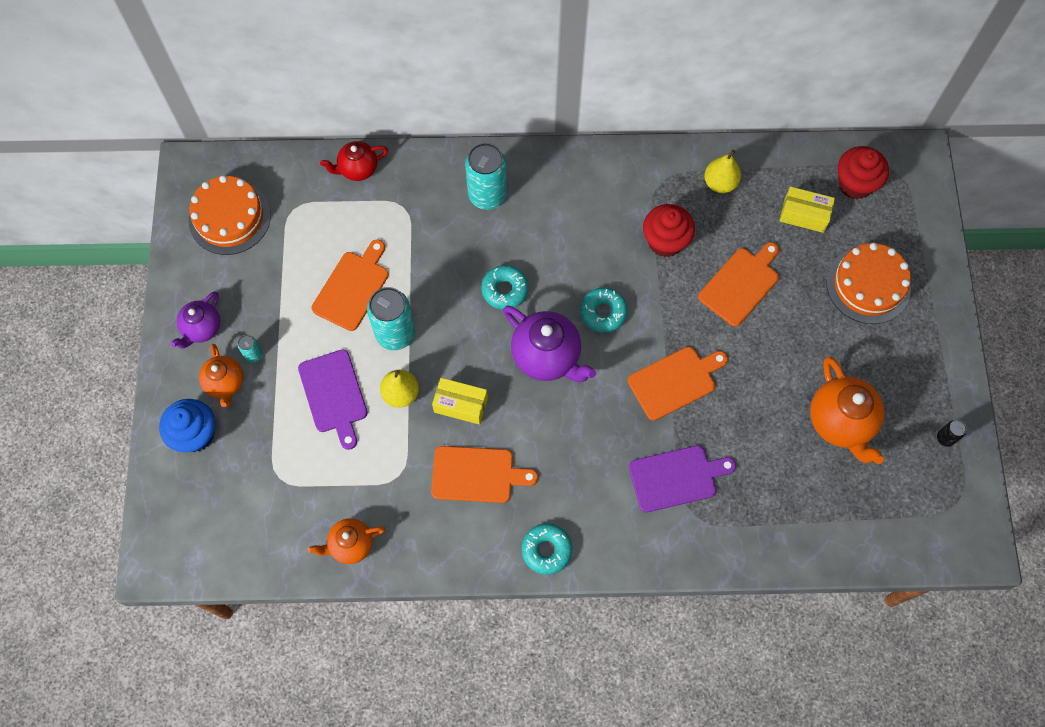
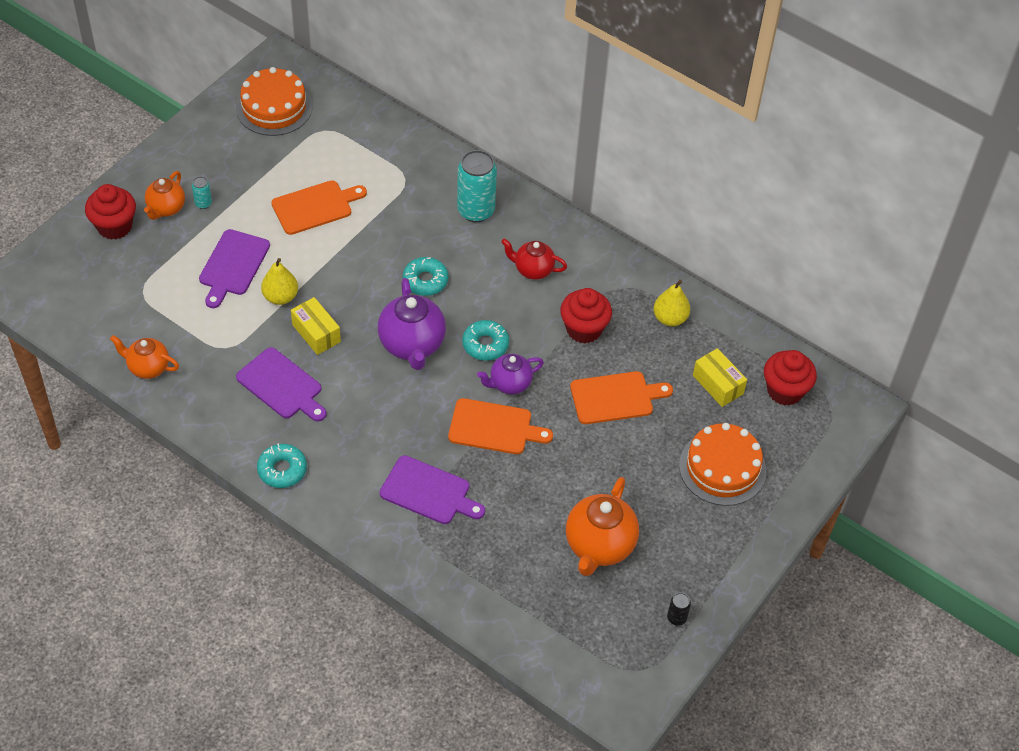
camera: 35 degrees right, 15 degrees down
(195, 434) = (114, 226): blue cupcake -> red cupcake
(202, 329) = (185, 164): purple teapot -> purple teapot (509, 384)
(358, 169) = (396, 134): red teapot -> red teapot (533, 270)
(395, 334) = (316, 256): turquoise can -> none
(477, 475) = (282, 386): orange cutting board -> purple cutting board

